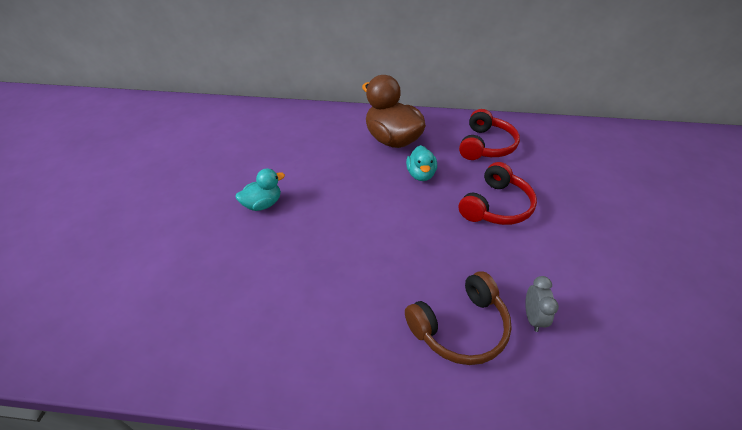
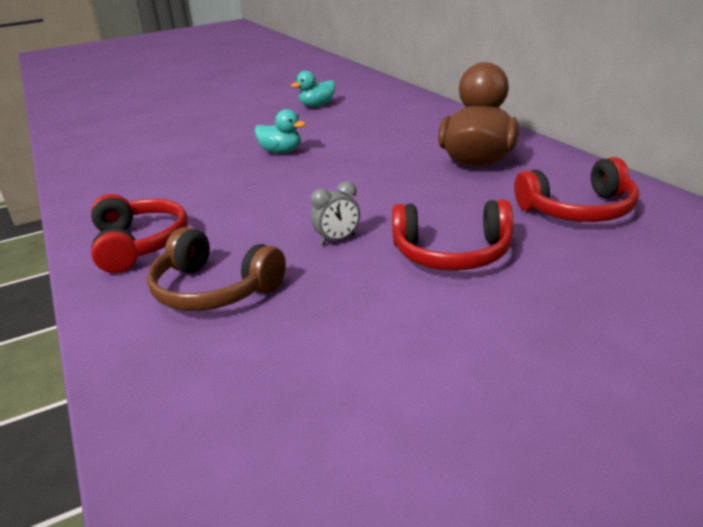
camera: 60 degrees right, 15 degrees down
(346, 350) = (139, 244): none -> red headphones
(420, 175) = (438, 194): turquoise duck -> turquoise duck (317, 106)
(532, 317) = (270, 332): grey clock -> grey clock (338, 240)

